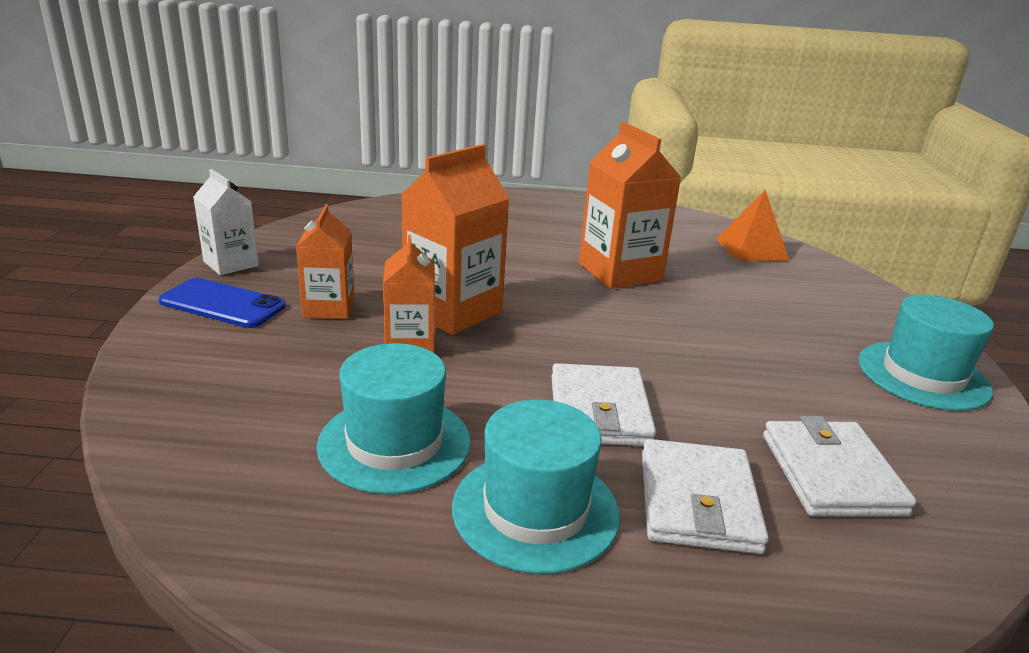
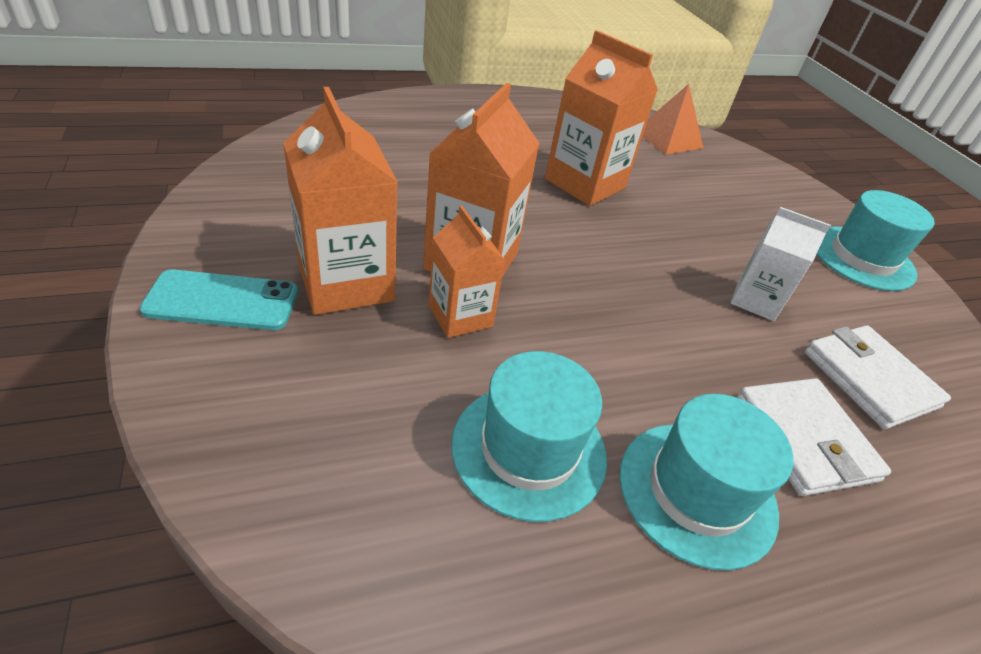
camera: 25 degrees left, 15 degrees up
(222, 304) = (222, 301): blue phone -> turquoise phone
(231, 263) = (191, 238): white carton -> white carton (755, 300)
(329, 308) = (346, 282): orange carton -> orange carton, size x1.63
(599, 410) = (672, 357): white wallet -> none

